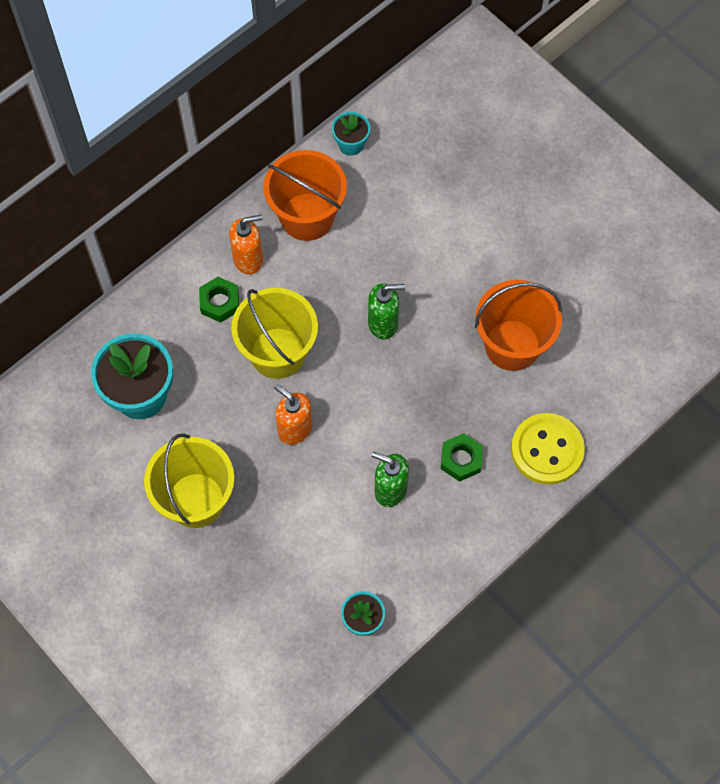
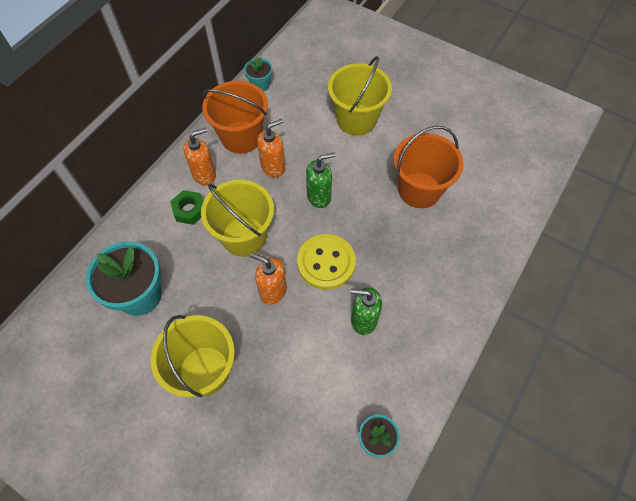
camera: 15 degrees left, 5 degrees down
(337, 269) = (273, 167): none -> orange soap dispenser
(461, 459) = (411, 282): green nut -> none
(464, 227) = (356, 120): none -> yellow bucket
(547, 450) = (473, 259): yellow button -> yellow button (326, 263)

